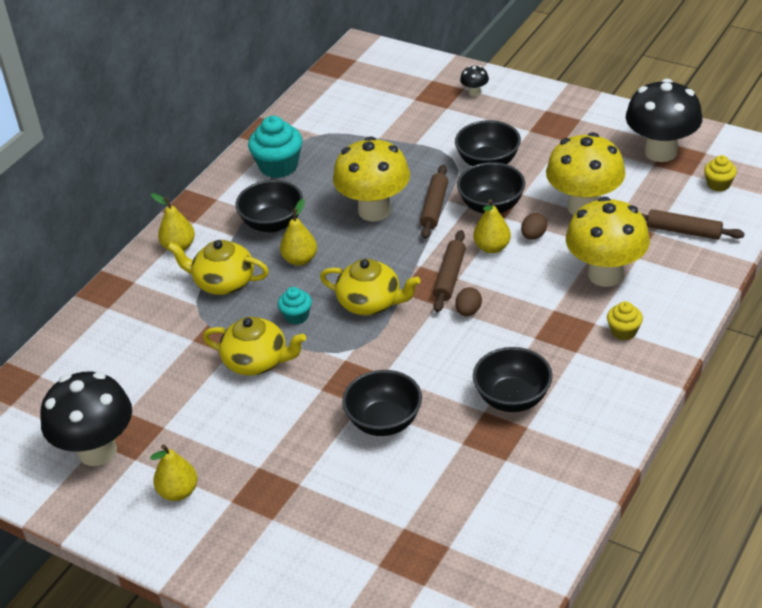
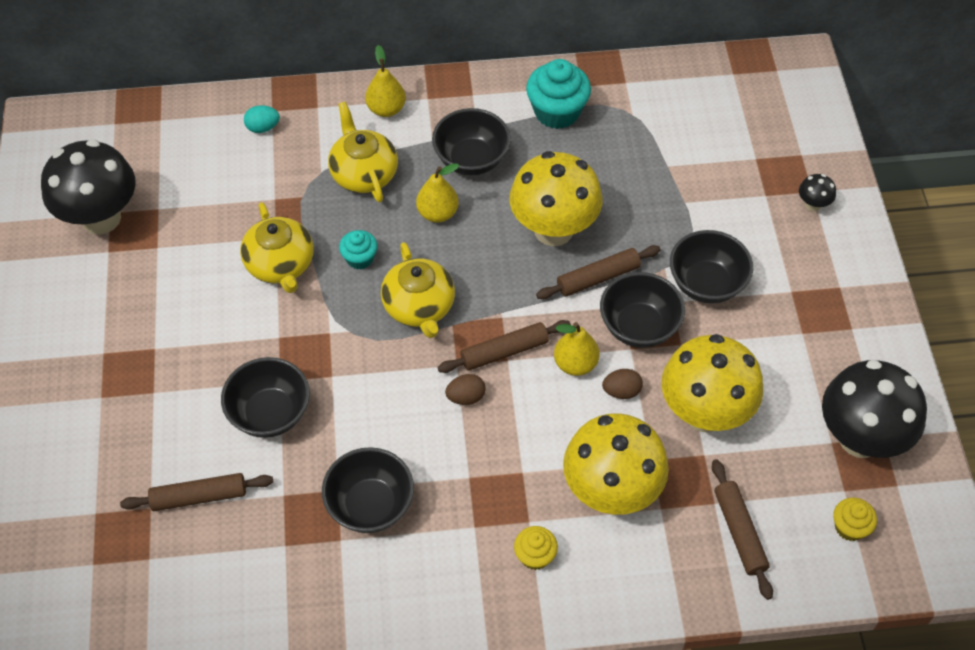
camera: 50 degrees right, 15 degrees up
(118, 319) = (263, 127): none -> turquoise egg
(178, 492) = (90, 307): yellow pear -> none
(420, 493) = (199, 497): none -> brown rolling pin

